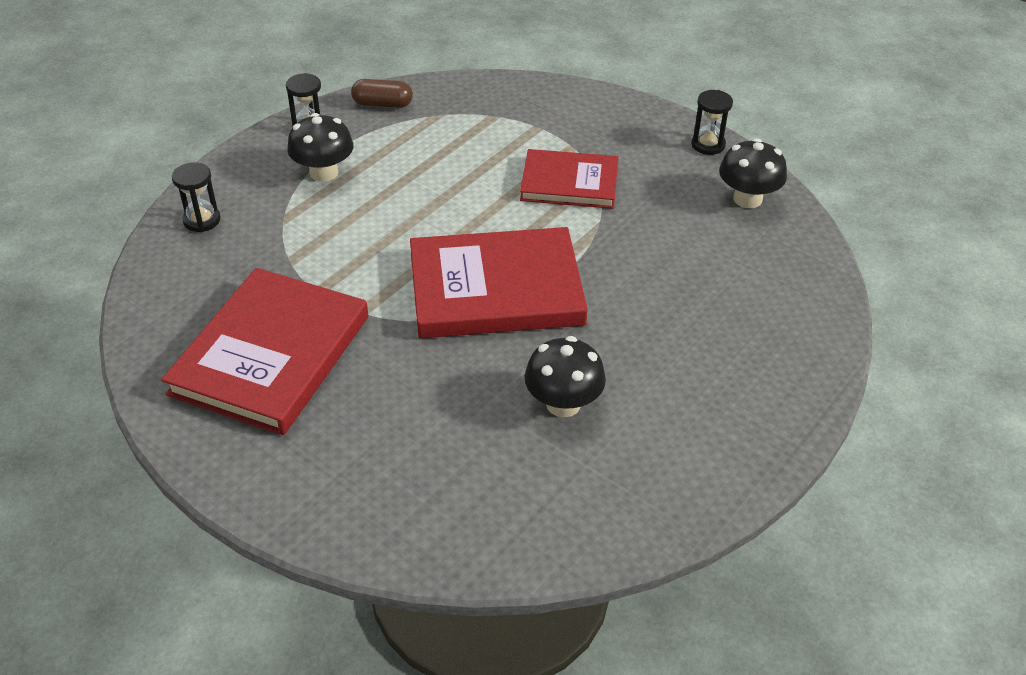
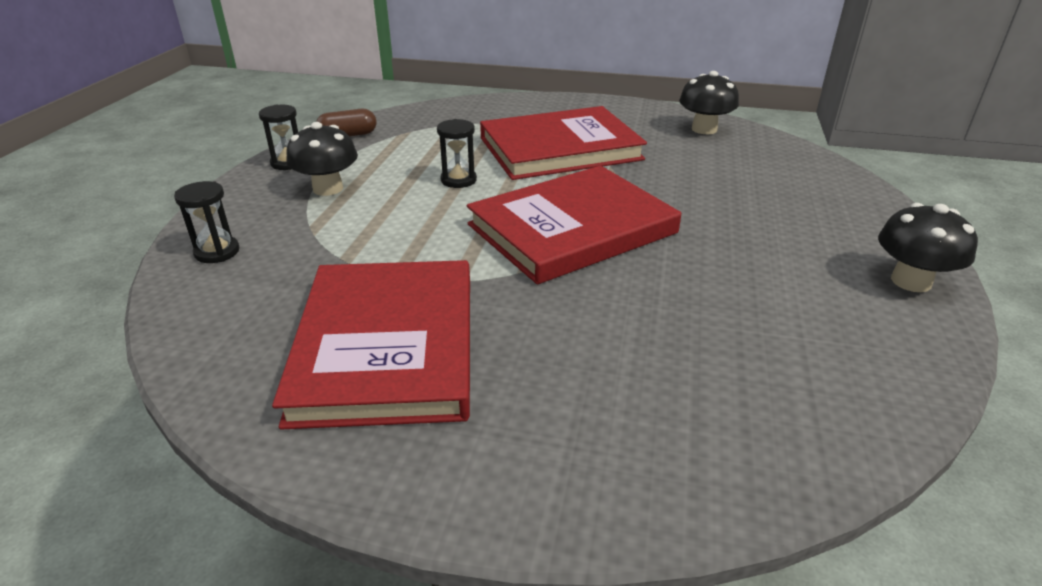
camera: 25 degrees left, 10 degrees down
(563, 404) = (726, 295): black mushroom -> black mushroom (911, 281)
(569, 183) = (560, 148): red book -> red book, size x1.60
(708, 145) = (639, 108): black hourglass -> black hourglass (458, 180)

